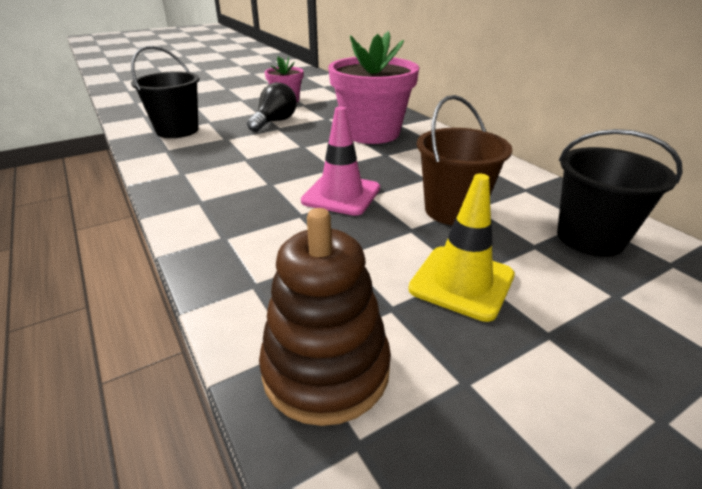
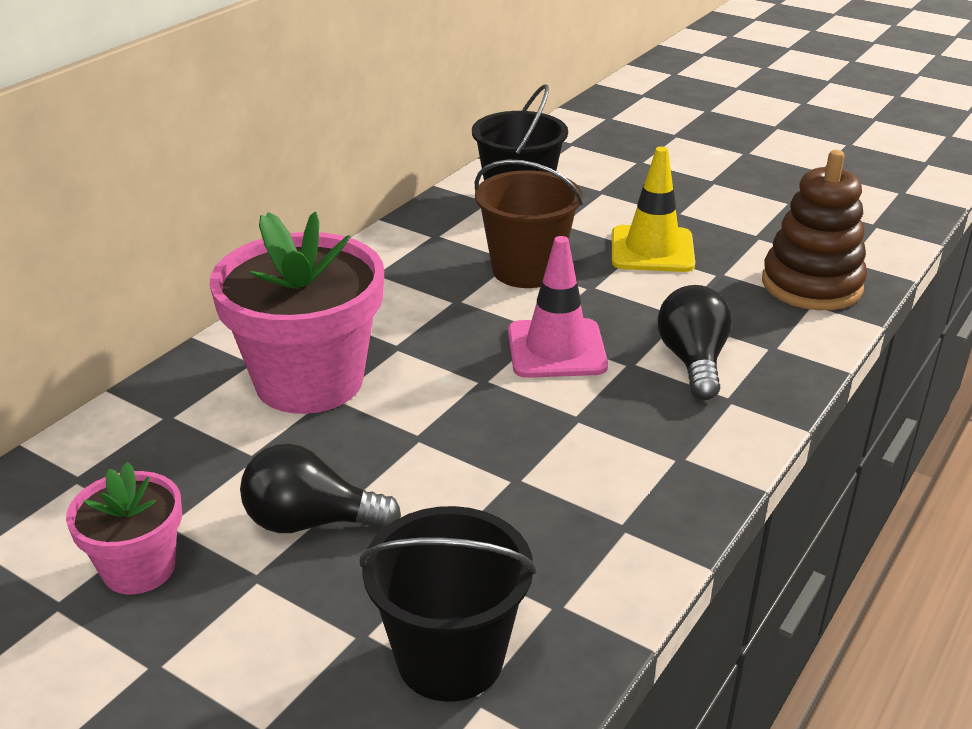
camera: 115 degrees left, 0 degrees up
(277, 239) = (693, 361): none -> black light bulb

